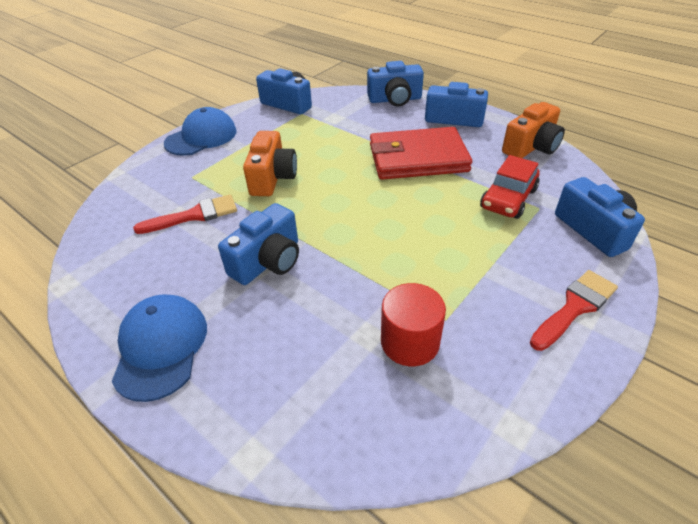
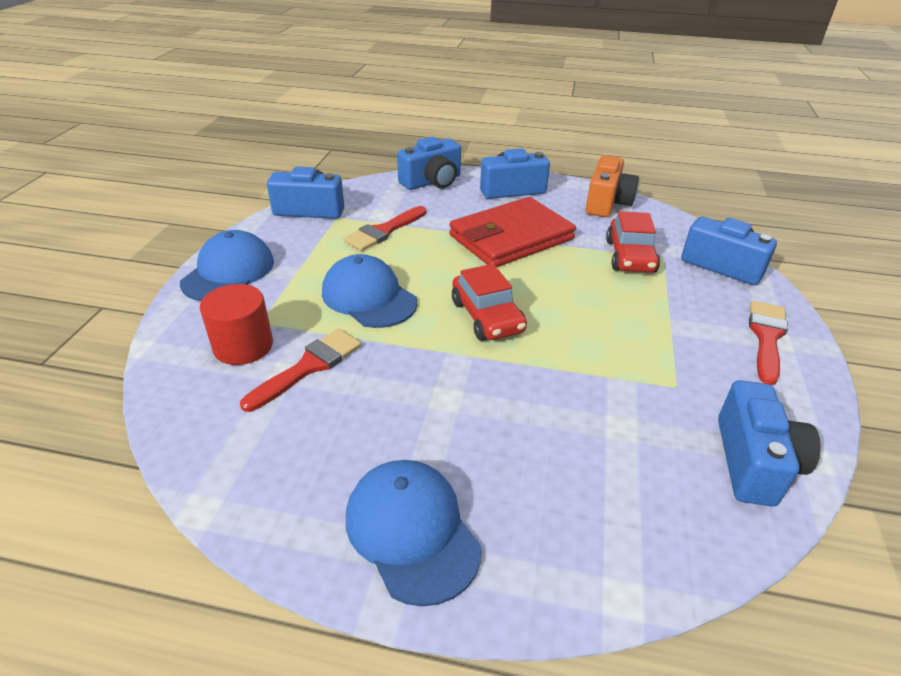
camera: 30 degrees left, 5 degrees down
(268, 261) = (450, 389): blue camera -> blue camera (754, 462)
(272, 178) = (369, 297): orange camera -> blue cap
(325, 131) = (384, 231): none -> red brush
(342, 216) = (487, 317): none -> red car
(410, 342) = (665, 419): red cylinder -> red cylinder (243, 346)

